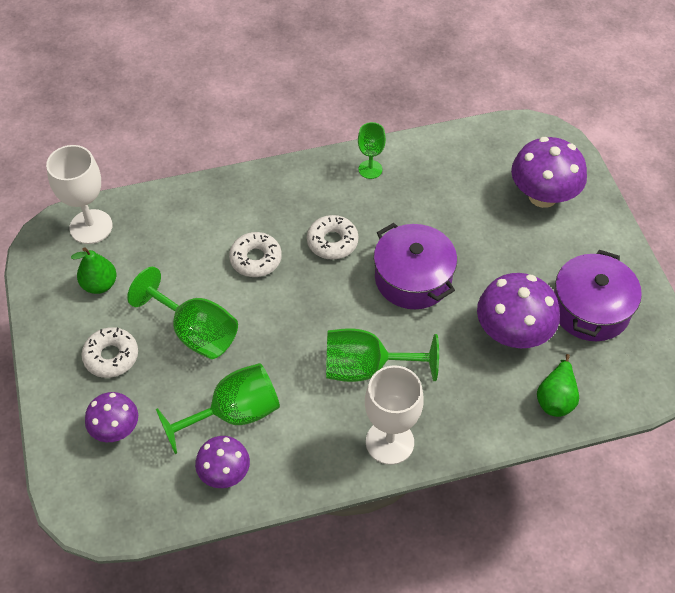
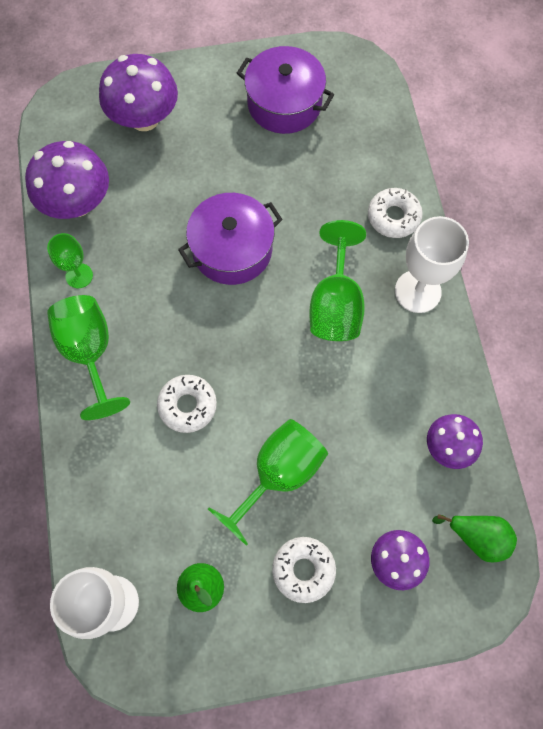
camera: 85 degrees left, 15 degrees up
(233, 414) = (382, 436): green goblet -> green goblet (90, 353)
(332, 242) = (175, 323): white donut -> white donut (393, 217)
(512, 333) = (305, 171): purple mushroom -> purple mushroom (77, 203)
(556, 398) = (377, 148): green pear -> green pear (477, 537)

